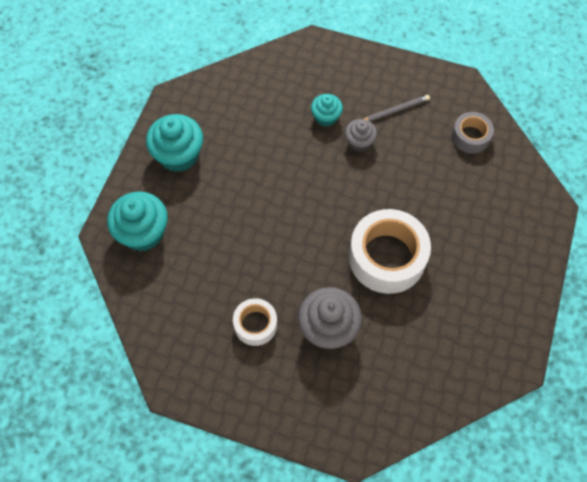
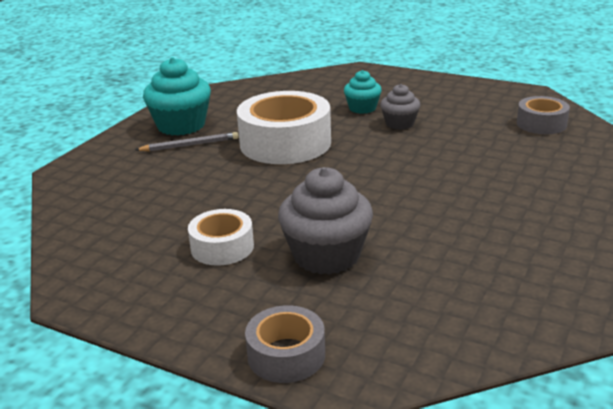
camera: 10 degrees right, 35 degrees down
(143, 232) = (111, 172): turquoise cupcake -> none
(320, 429) = (286, 355): none -> grey tape
(387, 257) = (423, 202): white tape -> white tape (285, 143)
(394, 110) = (446, 106): grey pencil -> grey pencil (189, 145)

